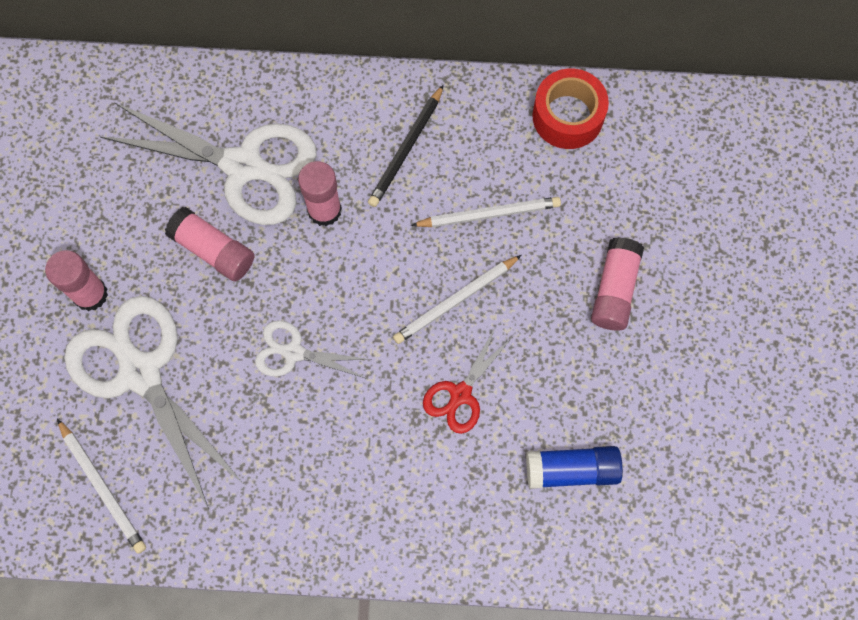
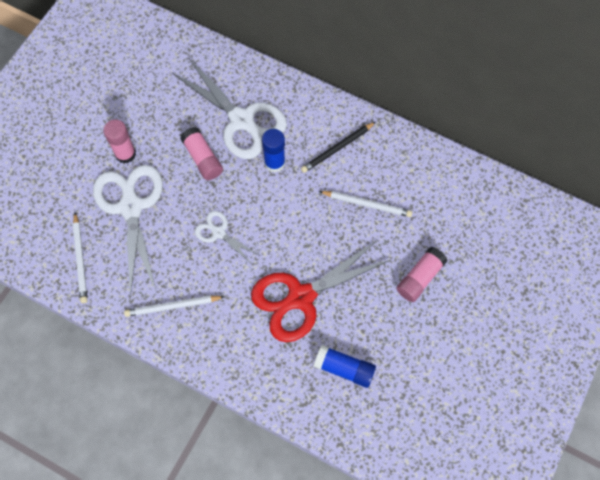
camera: 25 degrees right, 5 degrees down
(324, 210) = (274, 163): pink glue stick -> blue glue stick
(456, 301) = (324, 244): white pencil -> white pencil (173, 306)
(460, 394) = (301, 297): red scissors -> red scissors, size x1.98
(567, 116) = (440, 169): red tape -> none

